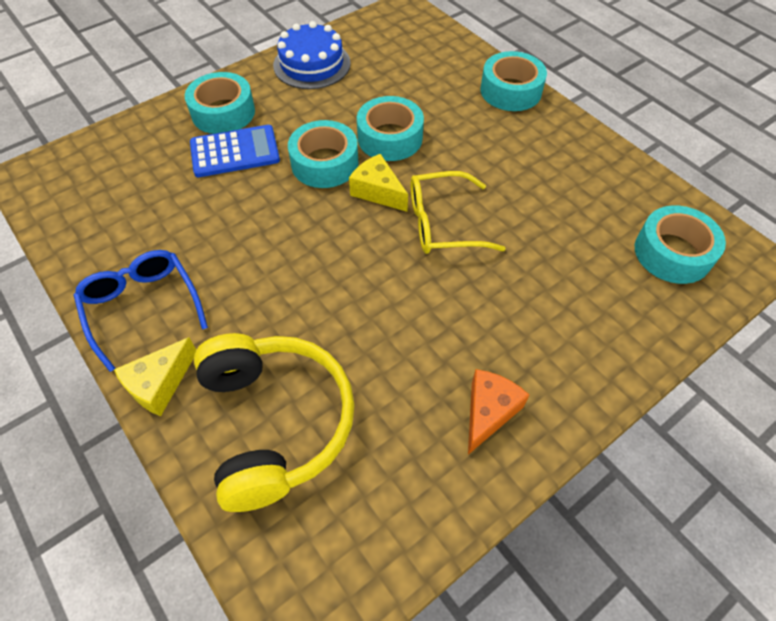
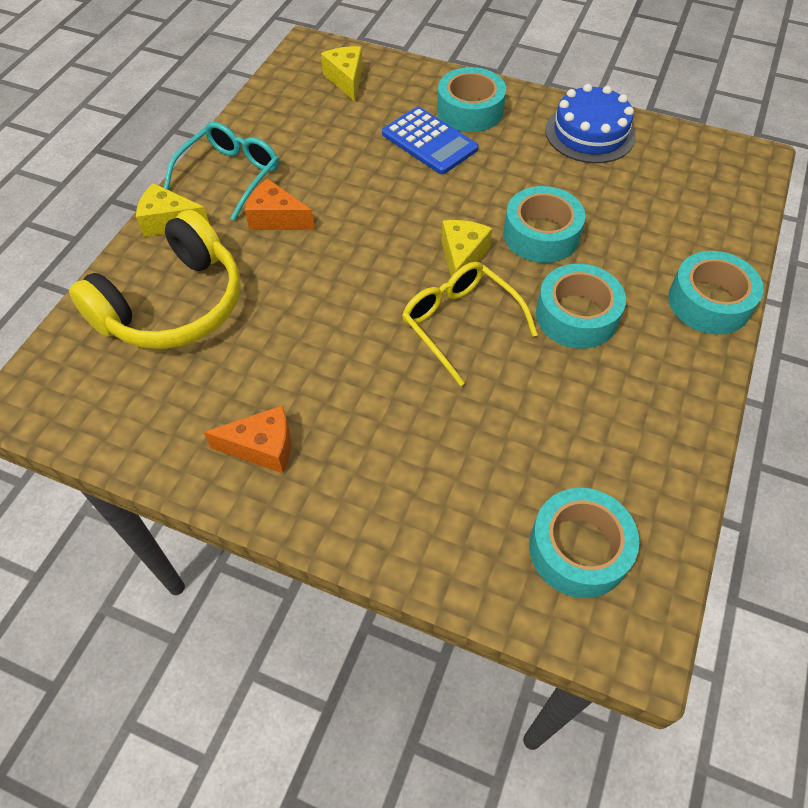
camera: 60 degrees right, 0 degrees up
(102, 169) = (346, 80): none -> yellow cheese
(142, 307) = (230, 175): blue glasses -> turquoise glasses
(232, 294) = (276, 218): none -> orange cheese
(325, 163) = (466, 204): turquoise tape -> turquoise tape (576, 315)

